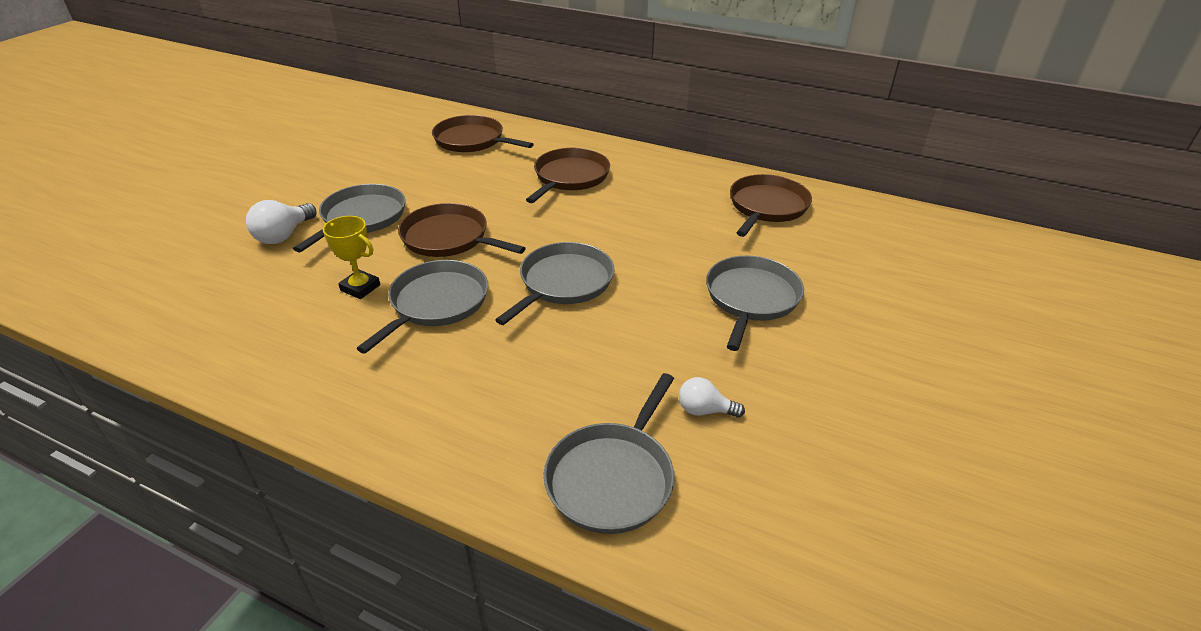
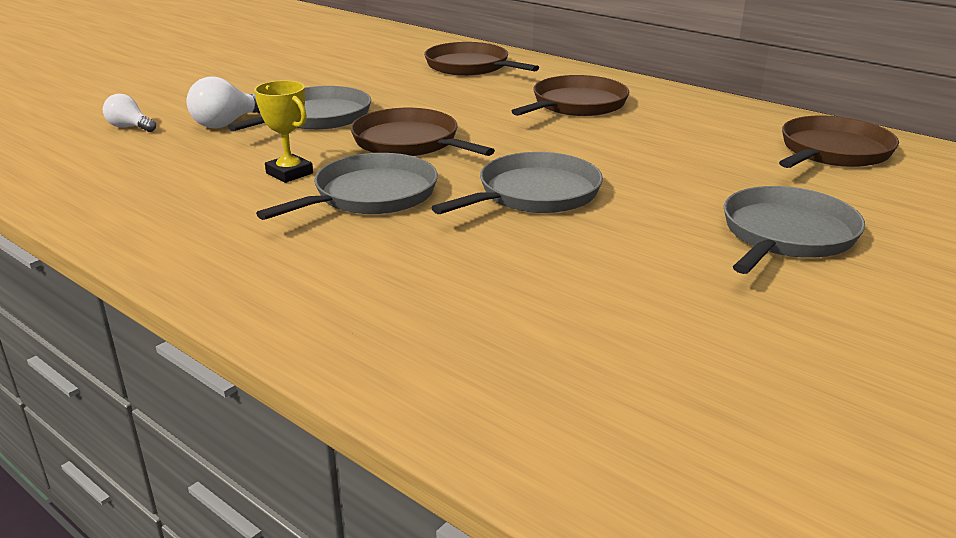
camera: 15 degrees right, 10 degrees down
(612, 477) = (531, 388): grey pan -> none
(704, 410) = (685, 338): white light bulb -> white light bulb (129, 127)

